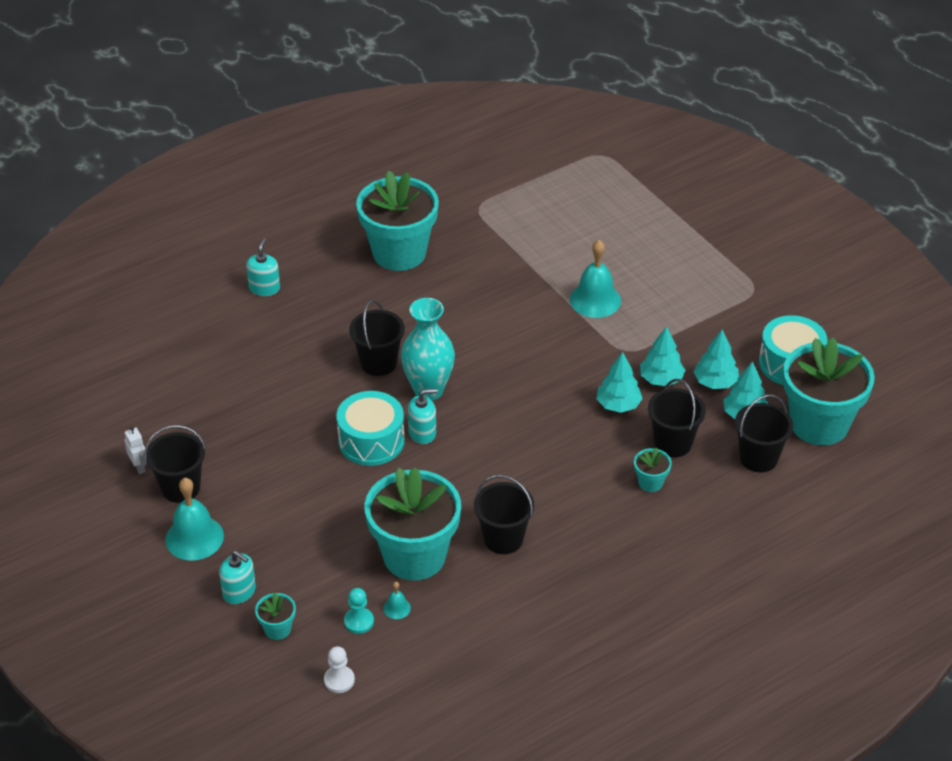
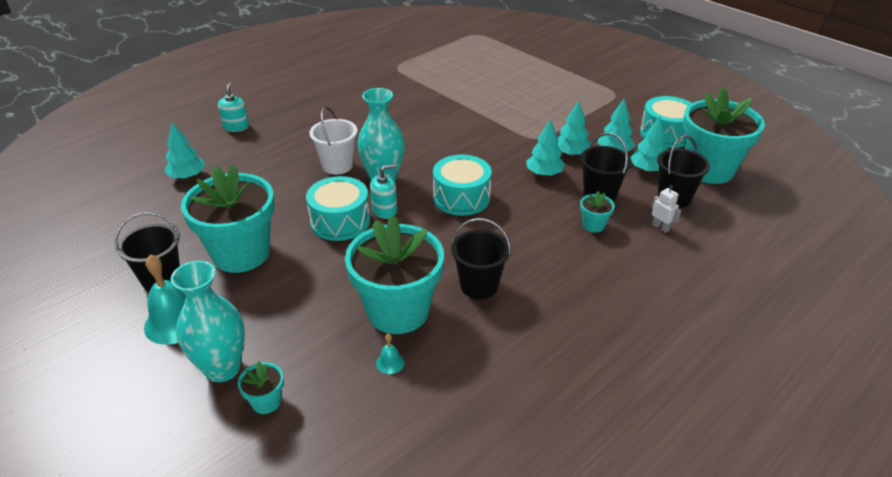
camera: 10 degrees left, 5 degrees down
(139, 467) = (121, 266): white robot -> white robot (660, 227)
(206, 357) = (187, 176): none -> turquoise tree
(239, 591) = (222, 368): turquoise soap dispenser -> turquoise vase
(339, 680) = (340, 449): white pawn -> none
(359, 621) = (353, 382): turquoise pawn -> none
(378, 363) = (337, 166): black bucket -> white bucket
(399, 253) = (342, 97): turquoise flower pot -> turquoise flower pot (241, 253)
(512, 427) = (461, 198): none -> turquoise drum
(595, 300) = (500, 110): turquoise bell -> none

